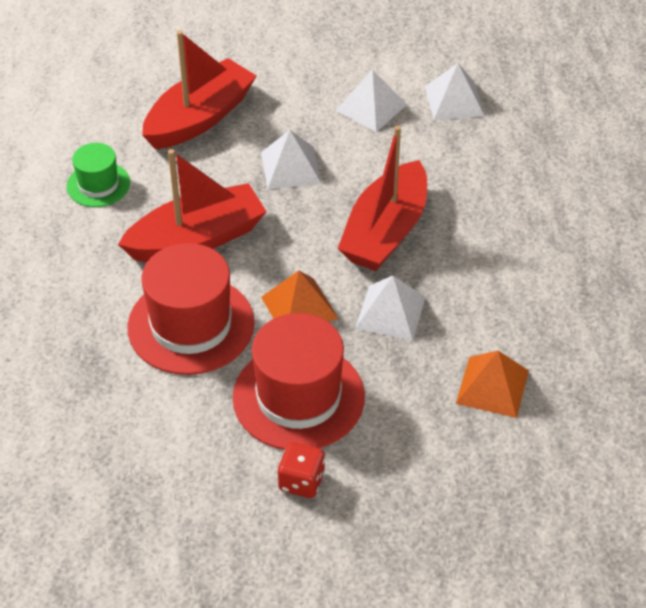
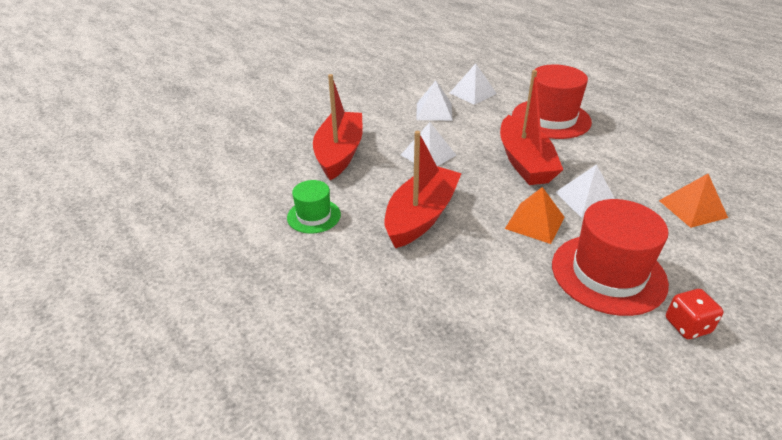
camera: 35 degrees left, 10 degrees down
(191, 325) = (484, 268): red hat -> red hat (551, 119)

